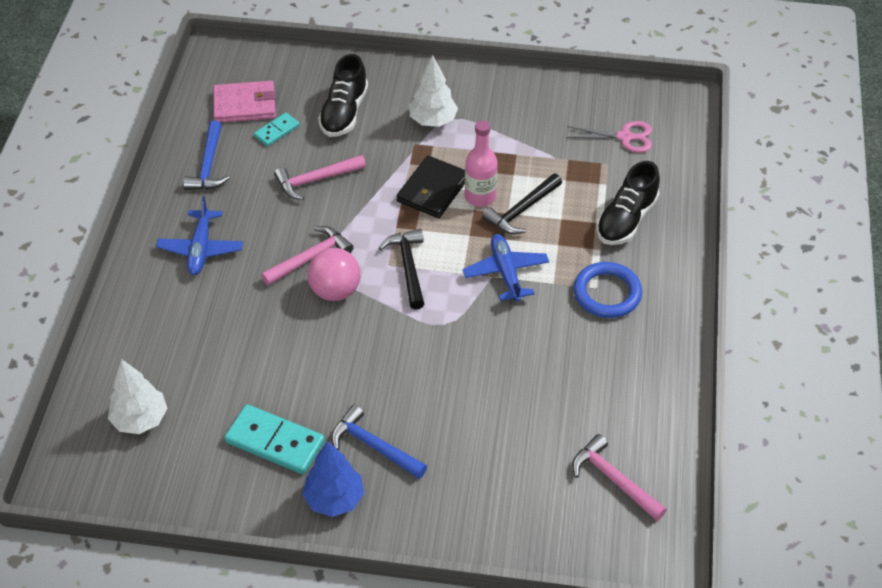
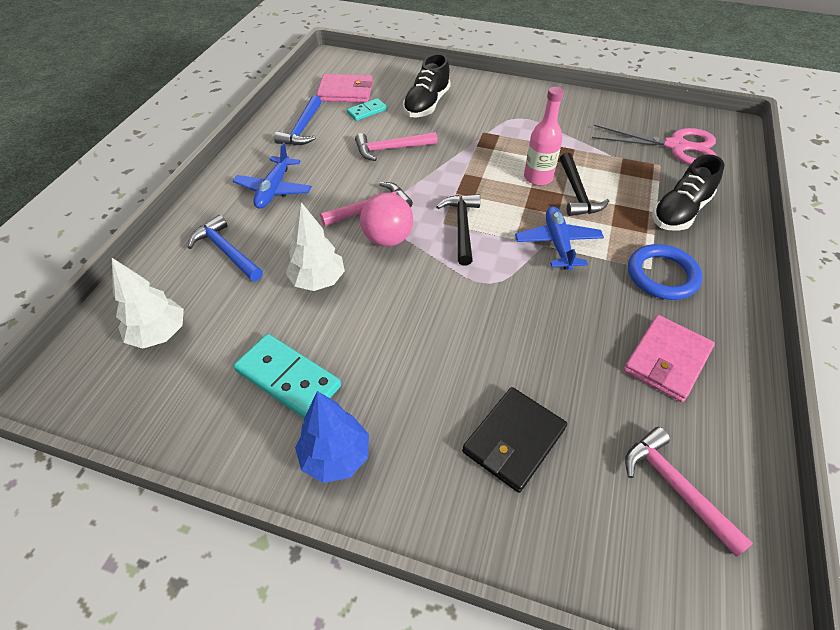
camera: 10 degrees right, 0 degrees up
(374, 446) = (394, 400): blue hammer -> blue hammer (226, 251)
(433, 121) = (502, 117): white tree -> white tree (318, 281)
(433, 190) = (495, 167): black wallet -> black wallet (514, 440)
(522, 210) = (577, 193): black hammer -> black hammer turned 60 degrees counterclockwise
(609, 376) = (667, 360): none -> pink wallet
(625, 137) = (676, 146): pink scissors -> pink scissors, size x1.54

